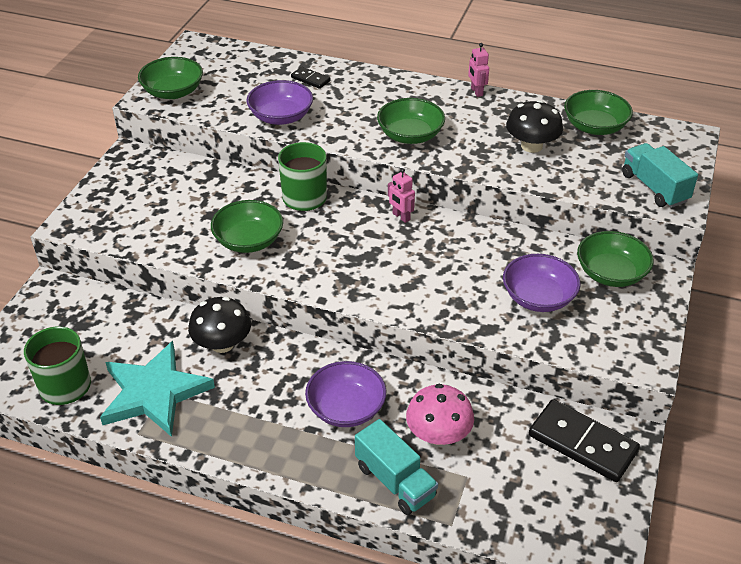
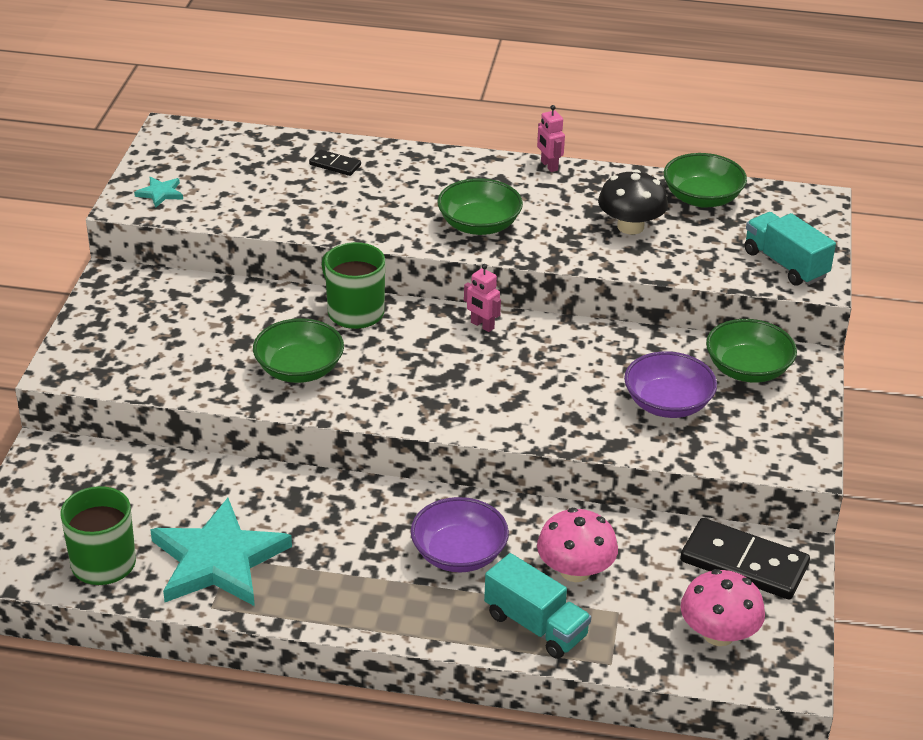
camera: 10 degrees left, 5 degrees down
(173, 92) = (160, 193): green bowl -> turquoise star
(222, 344) = (287, 497): black mushroom -> none
(281, 117) = (310, 214): purple bowl -> none
(549, 507) = (718, 634): none -> pink mushroom

